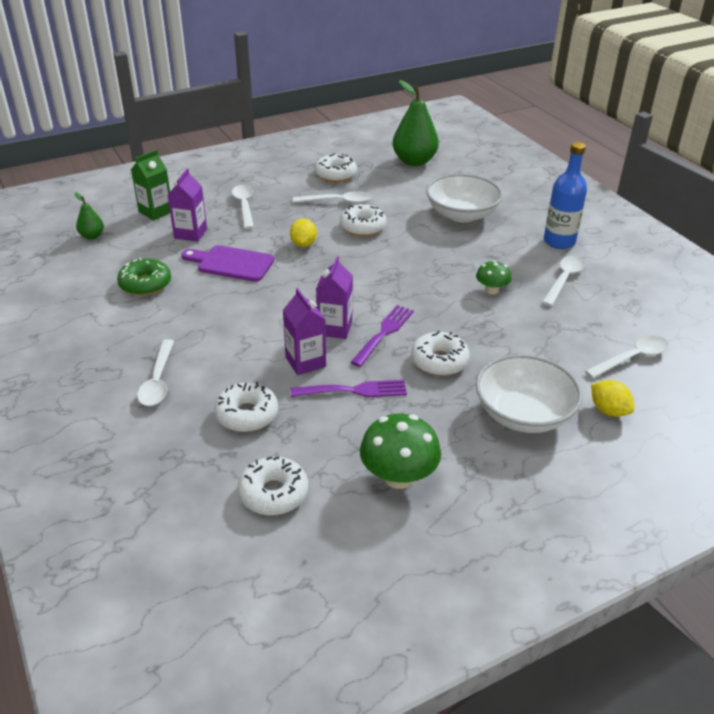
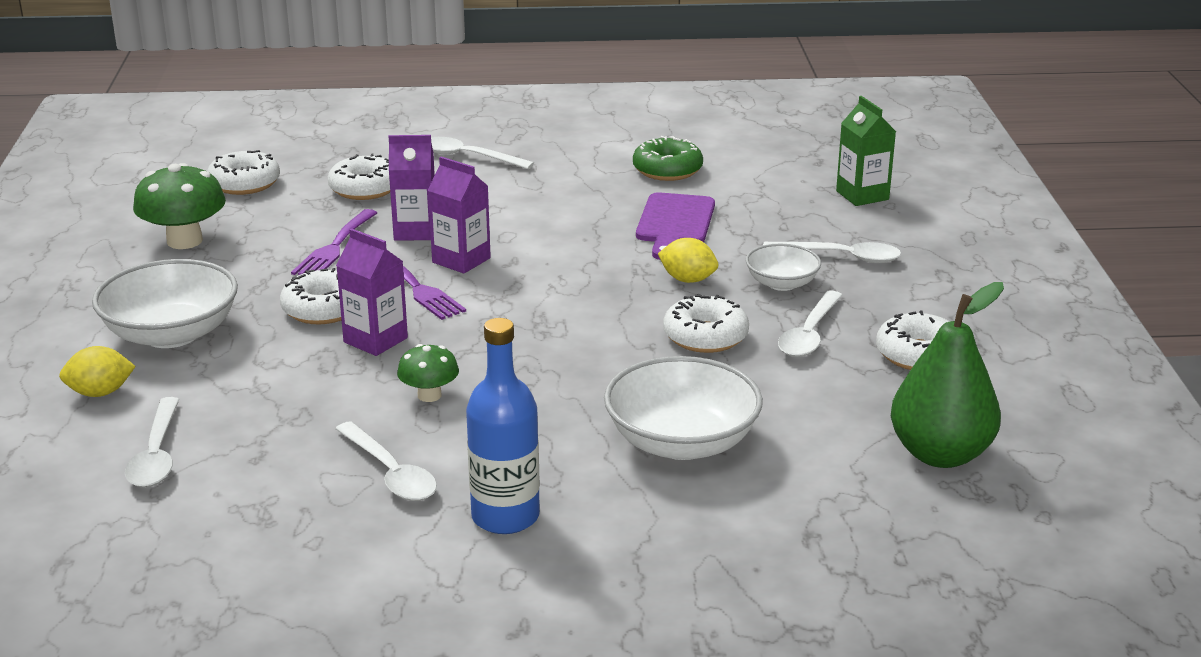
camera: 115 degrees right, 10 degrees down
(92, 236) = (816, 153): green pear -> none
(190, 233) = (779, 209): purple carton -> purple carton (375, 340)
(231, 263) = (675, 224): purple cutting board -> purple cutting board turned 150 degrees clockwise
(288, 217) = (782, 283): none -> white bowl

